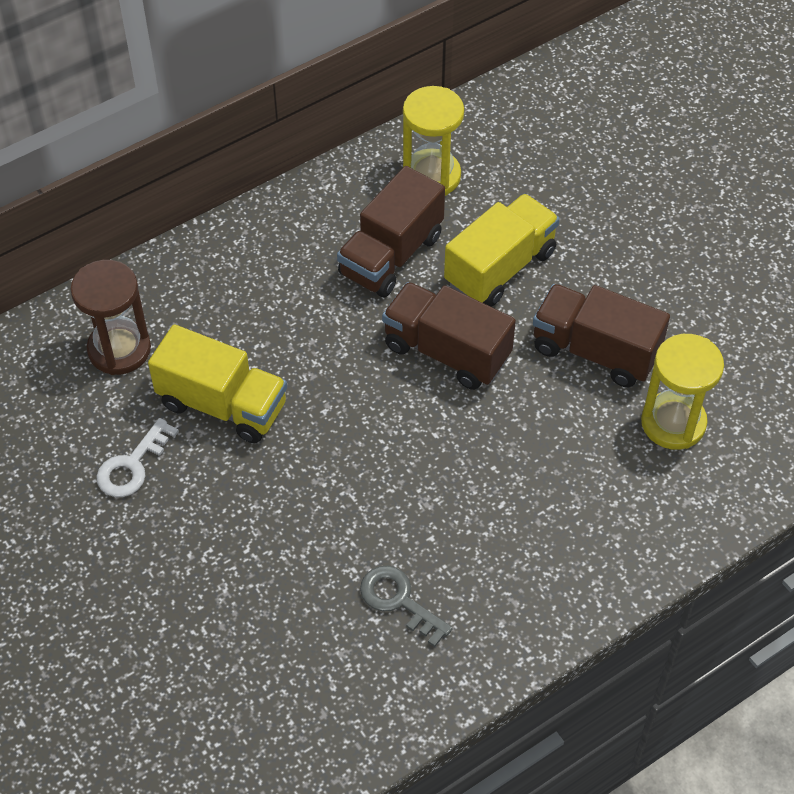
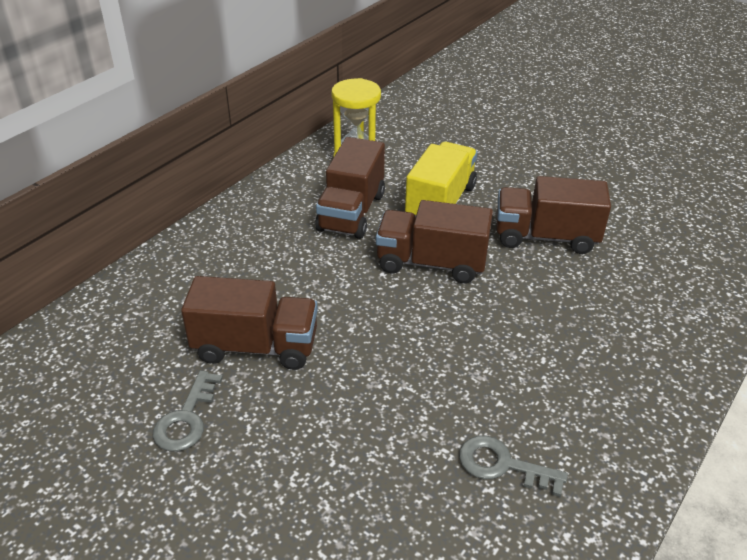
camera: 20 degrees left, 15 degrees down
(119, 349) = (140, 327): brown hourglass -> none
(132, 465) = (186, 418): white key -> grey key
(223, 405) = (256, 346): yellow truck -> brown truck
(673, 423) = (636, 268): yellow hourglass -> none

